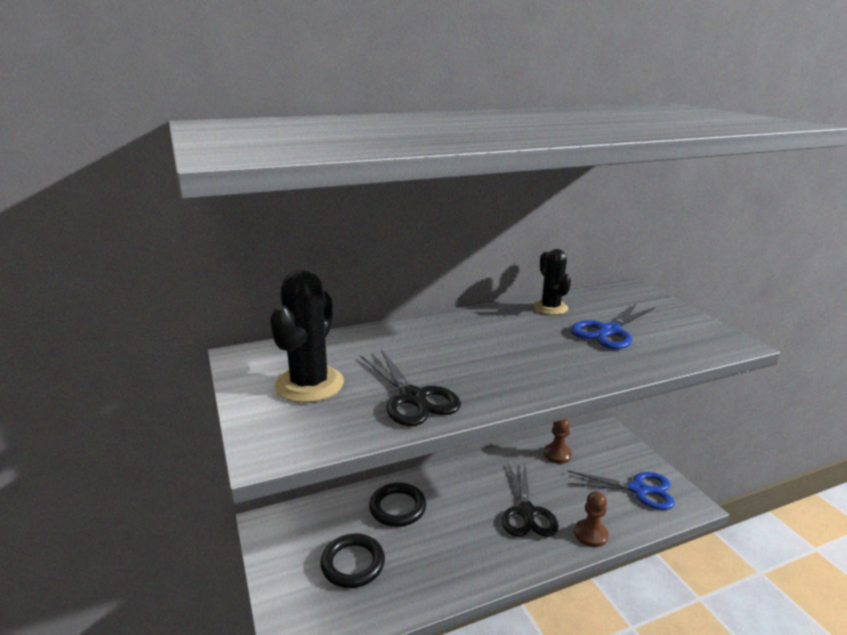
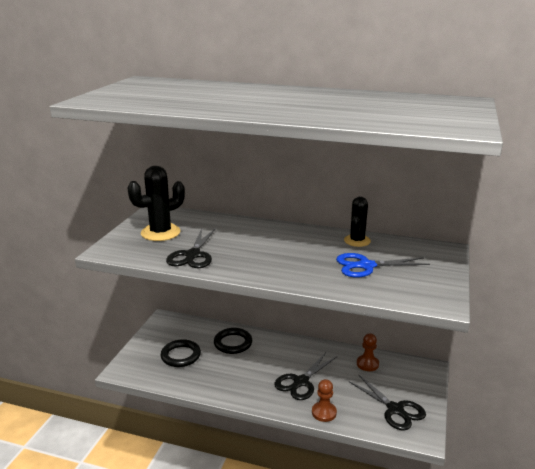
camera: 40 degrees right, 0 degrees up
(638, 489) = (395, 409): blue scissors -> black scissors

